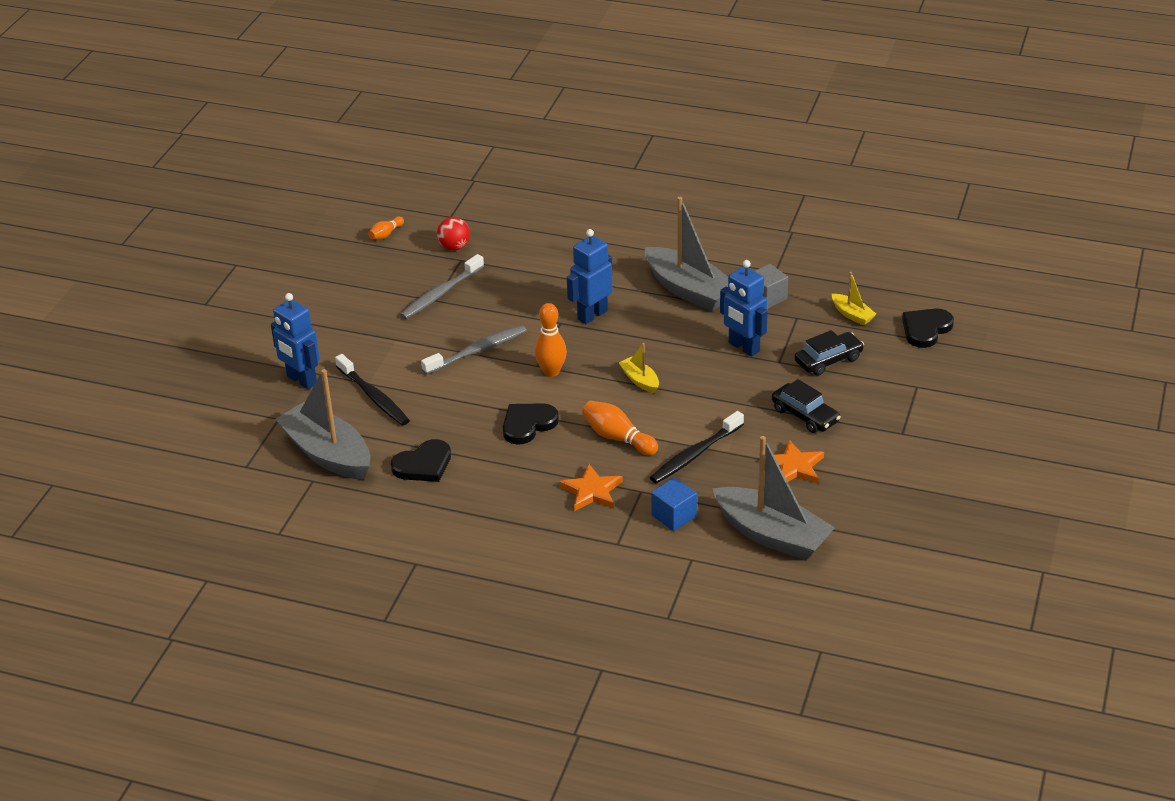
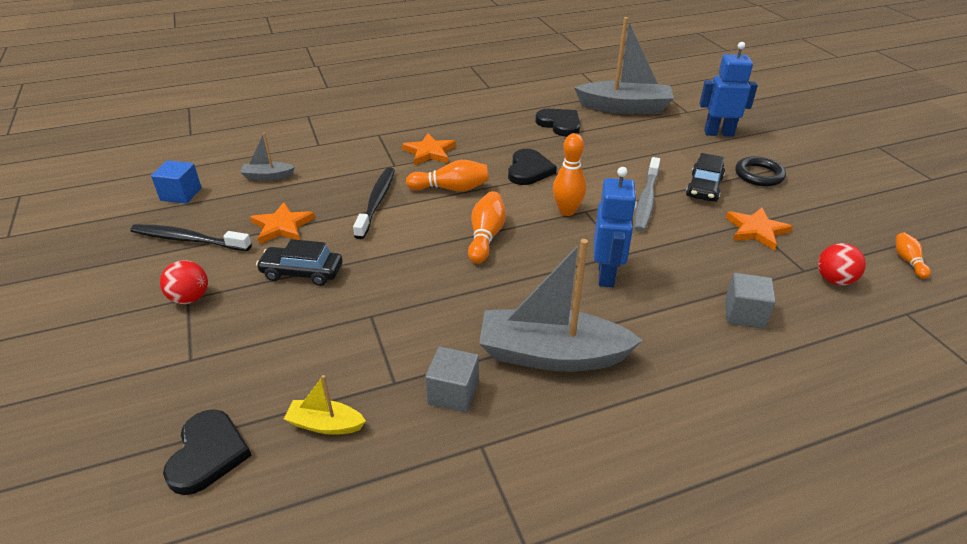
camera: 140 degrees right, 0 degrees up
(352, 328) = (759, 175): none -> black ring
(374, 397) = (657, 143): black toothbrush -> black toothbrush (188, 240)
(423, 465) = (559, 124): black heart -> black heart turned 120 degrees clockwise
(440, 294) = (756, 230): grey toothbrush -> orange star
(543, 257) = (744, 314): none -> grey cube
(640, 380) = (486, 236): yellow boat -> orange bowling pin
(674, 516) = (354, 161): blue cube -> blue cube (181, 194)
(743, 347) = (422, 313): blue robot -> none
(772, 535) = (268, 176): grey boat -> grey boat, size x0.46
(828, 360) = (316, 343): black car -> black car (704, 187)
(900, 432) = (190, 298): none -> red ball

